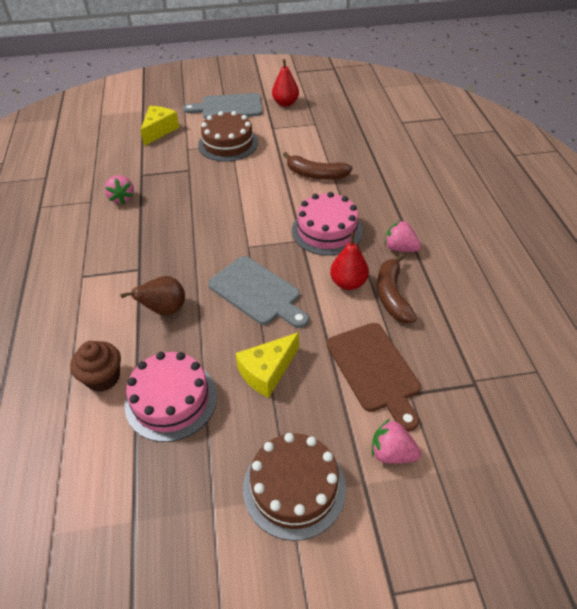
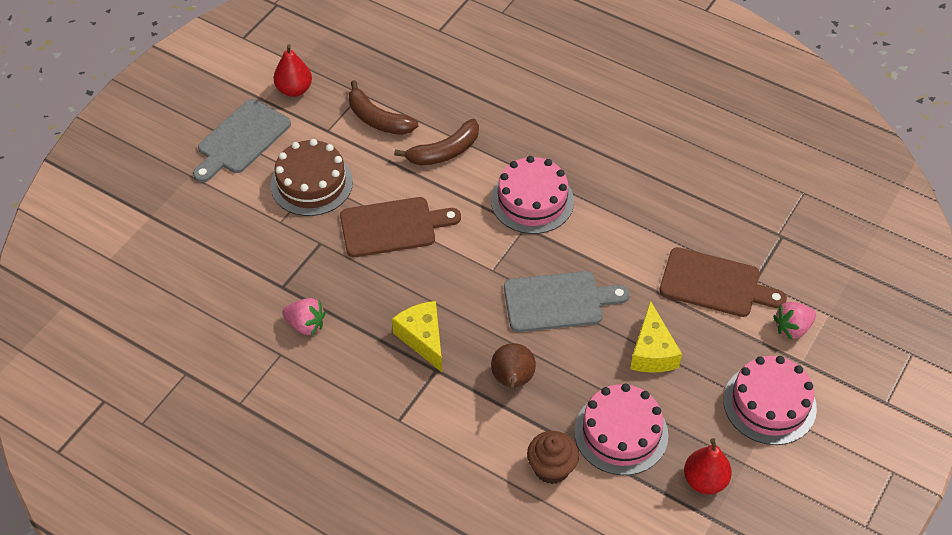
camera: 50 degrees left, 5 degrees up
(159, 130) = (213, 225): yellow cheese -> yellow cheese (423, 338)
(233, 188) = (393, 227): none -> brown cutting board
(294, 487) = (769, 404): brown cake -> pink cake
(348, 283) = (611, 233): red pear -> red pear (705, 480)
(392, 295) = (653, 216): brown banana -> brown banana (377, 119)
(400, 248) = (607, 169): pink strawberry -> none

